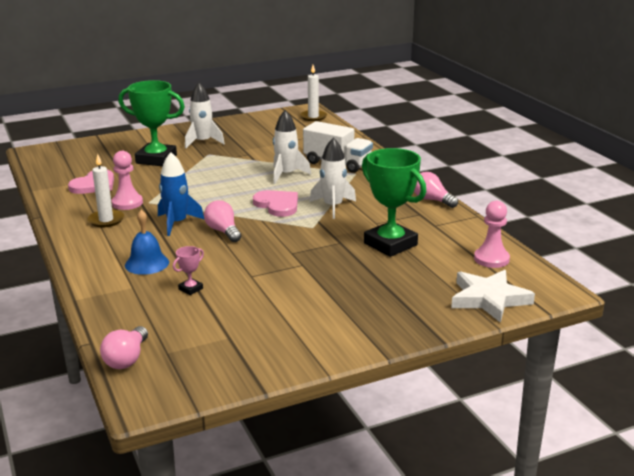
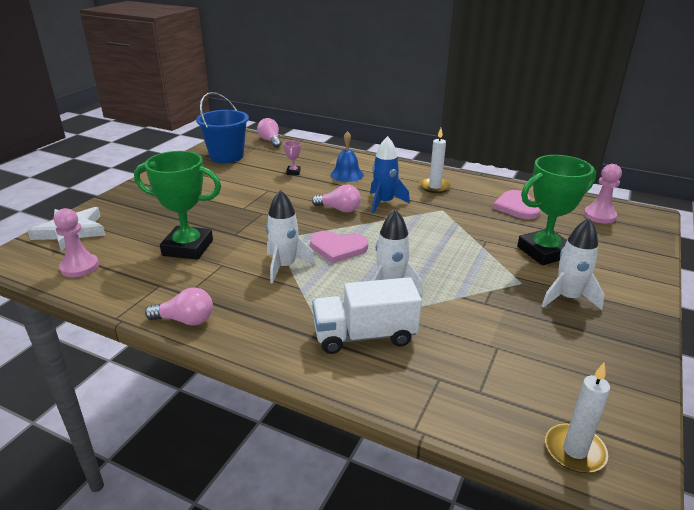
camera: 140 degrees right, 5 degrees up
(127, 203) = (454, 203): pink pawn -> pink pawn (599, 216)
(224, 350) = (226, 156): none -> blue bucket

